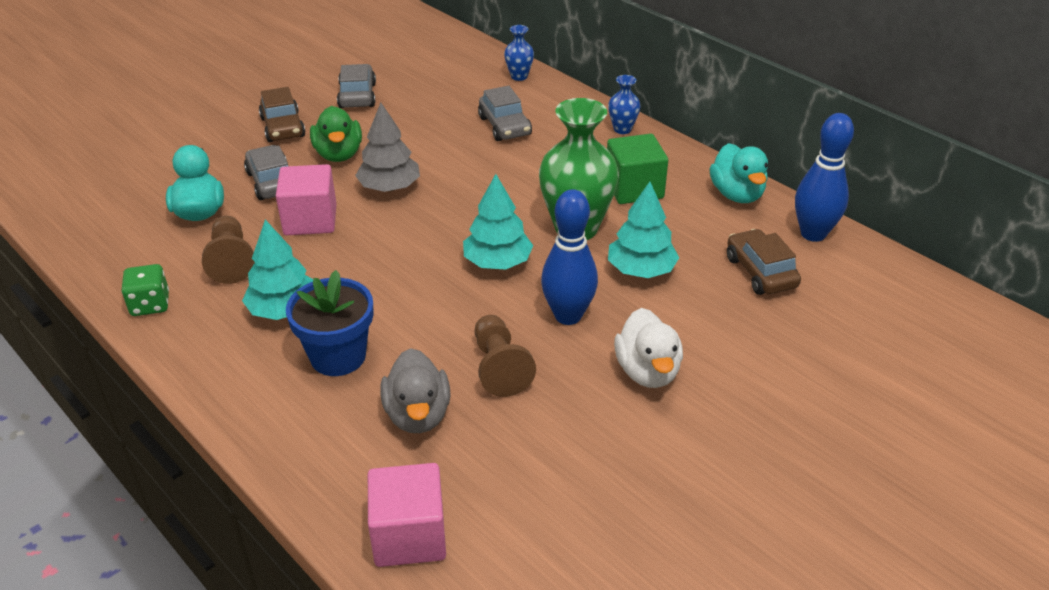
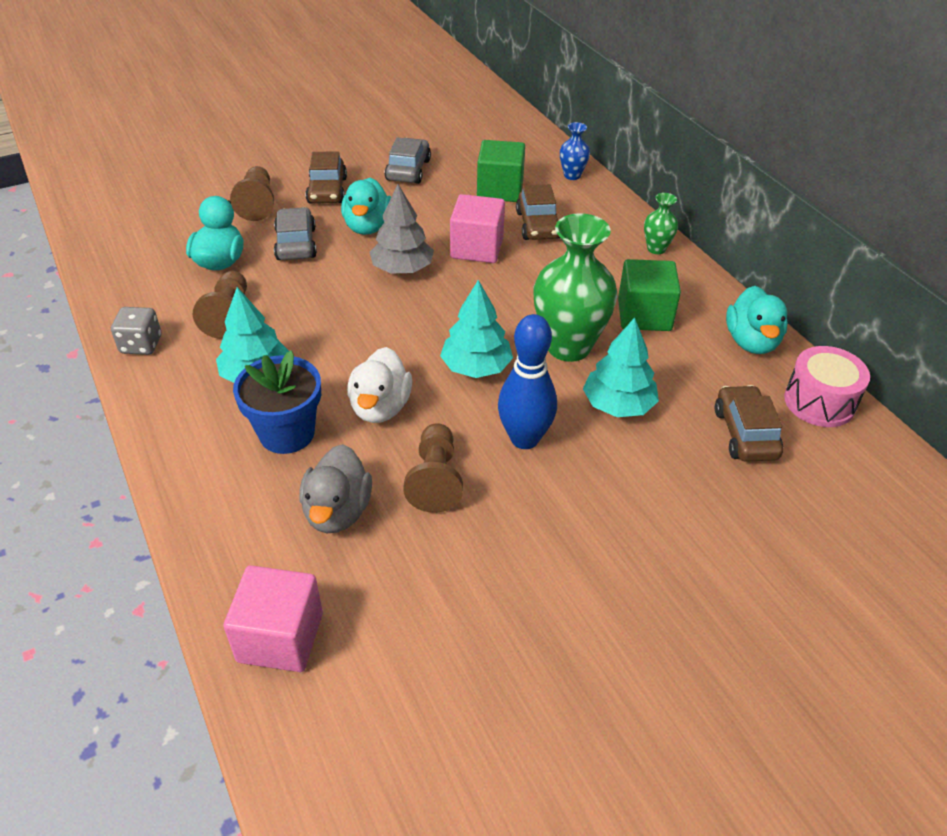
camera: 15 degrees right, 5 degrees up
(150, 304) = (141, 345): green dice -> grey dice
(215, 151) = (257, 204): none -> brown pawn
(310, 220) = (316, 288): pink cube -> pink cube (477, 248)
(339, 154) = (368, 227): green duck -> turquoise duck
(455, 100) = (500, 190): none -> green cube
(505, 126) = (538, 225): grey car -> brown car
(622, 129) = (656, 249): blue vase -> green vase
(647, 371) = (583, 518): white duck -> white duck (380, 407)
(813, 234) = (819, 402): blue bowling pin -> pink drum

